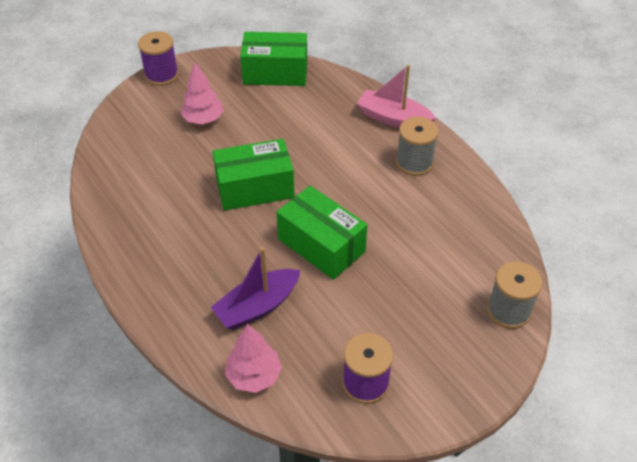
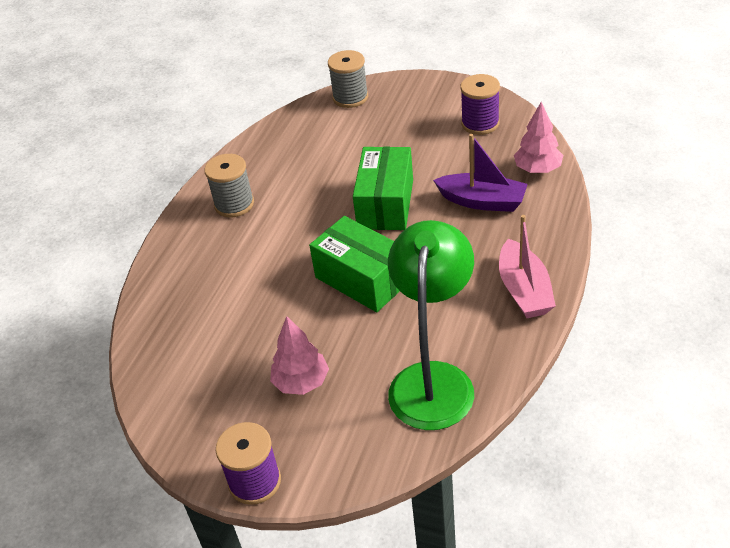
camera: 120 degrees left, 5 degrees down
(133, 173) = (433, 380): none -> green lamp
(275, 73) = (168, 375): green box -> none
(393, 118) = (180, 246): pink boat -> pink boat (524, 290)

